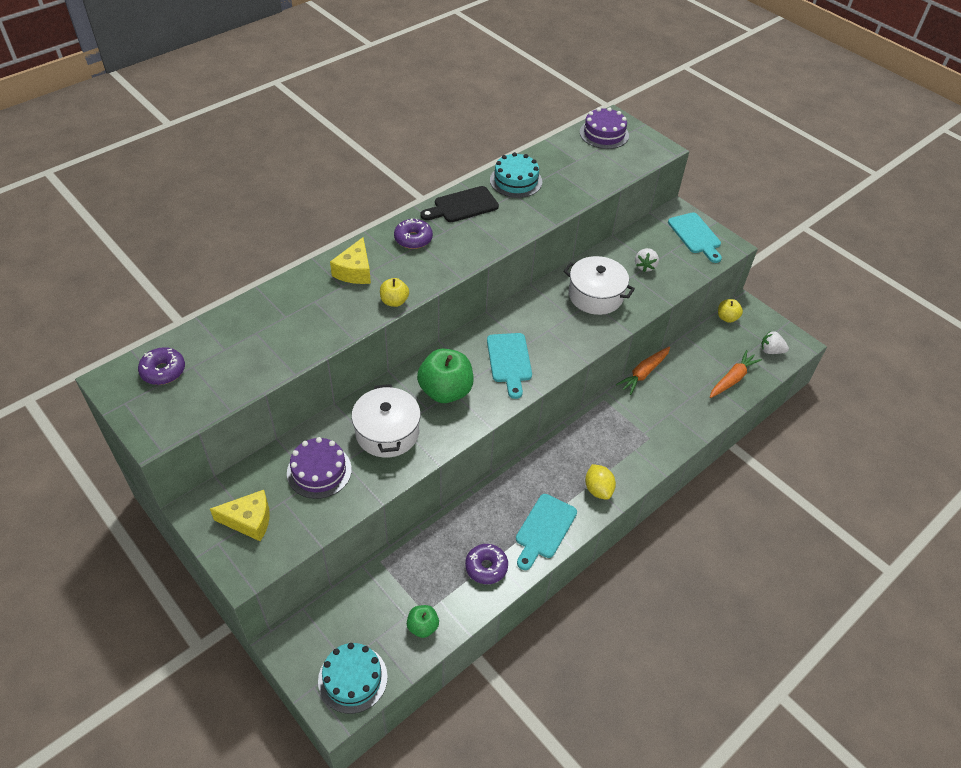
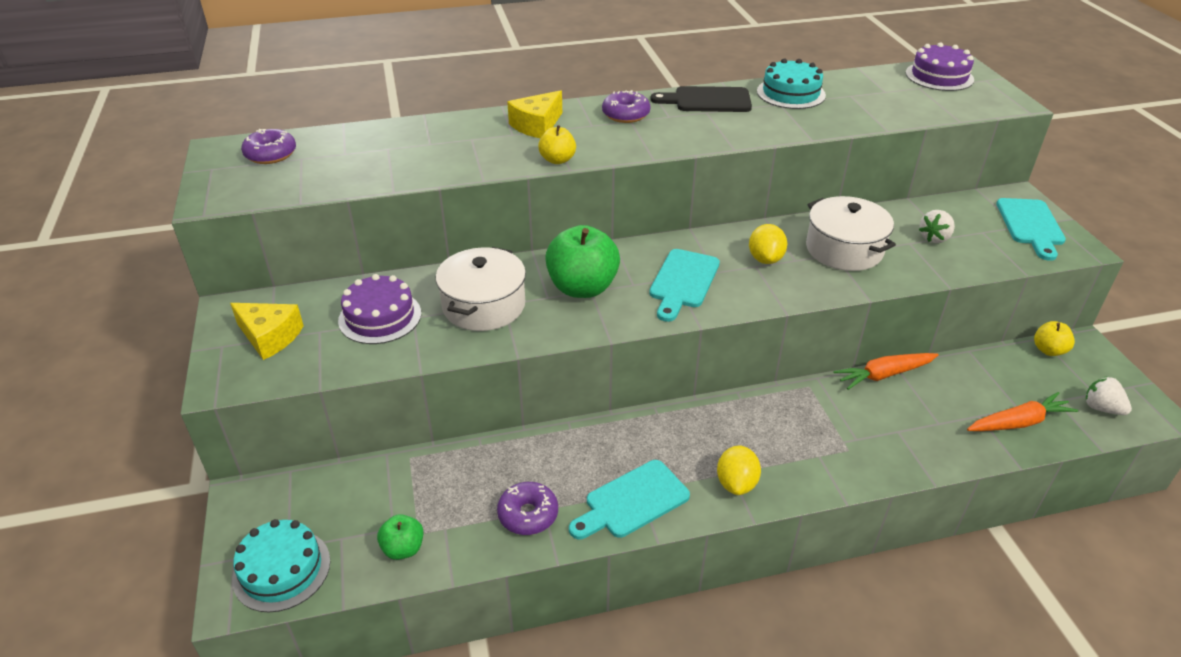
camera: 30 degrees right, 10 degrees down
(551, 322) = (765, 259): none -> yellow lemon

